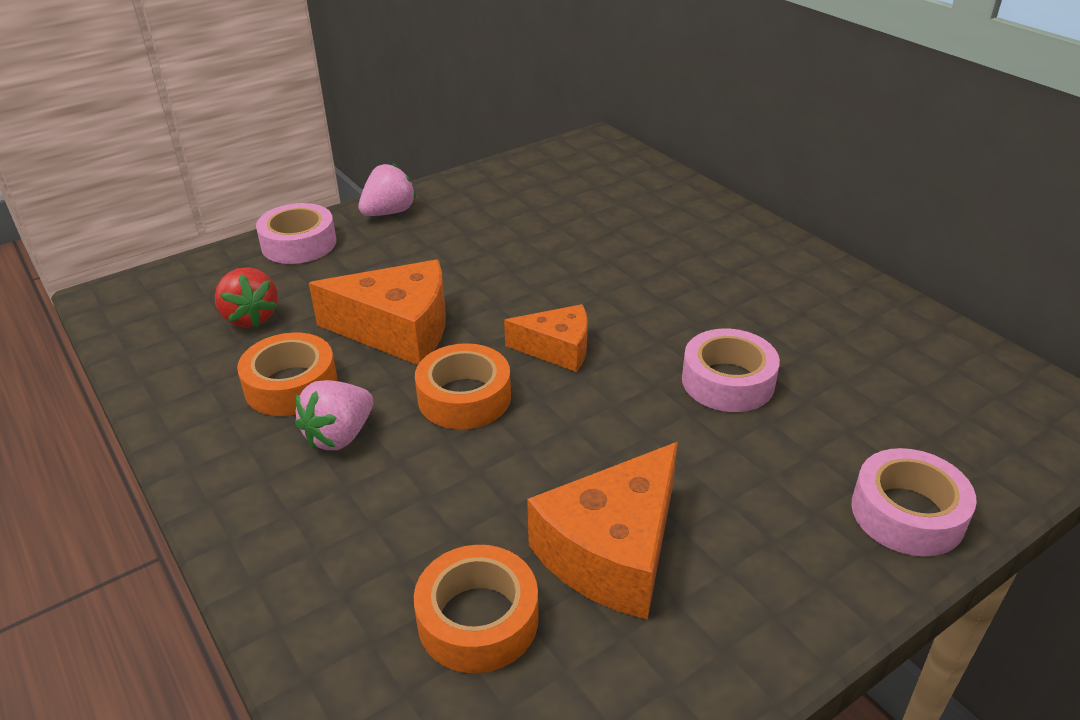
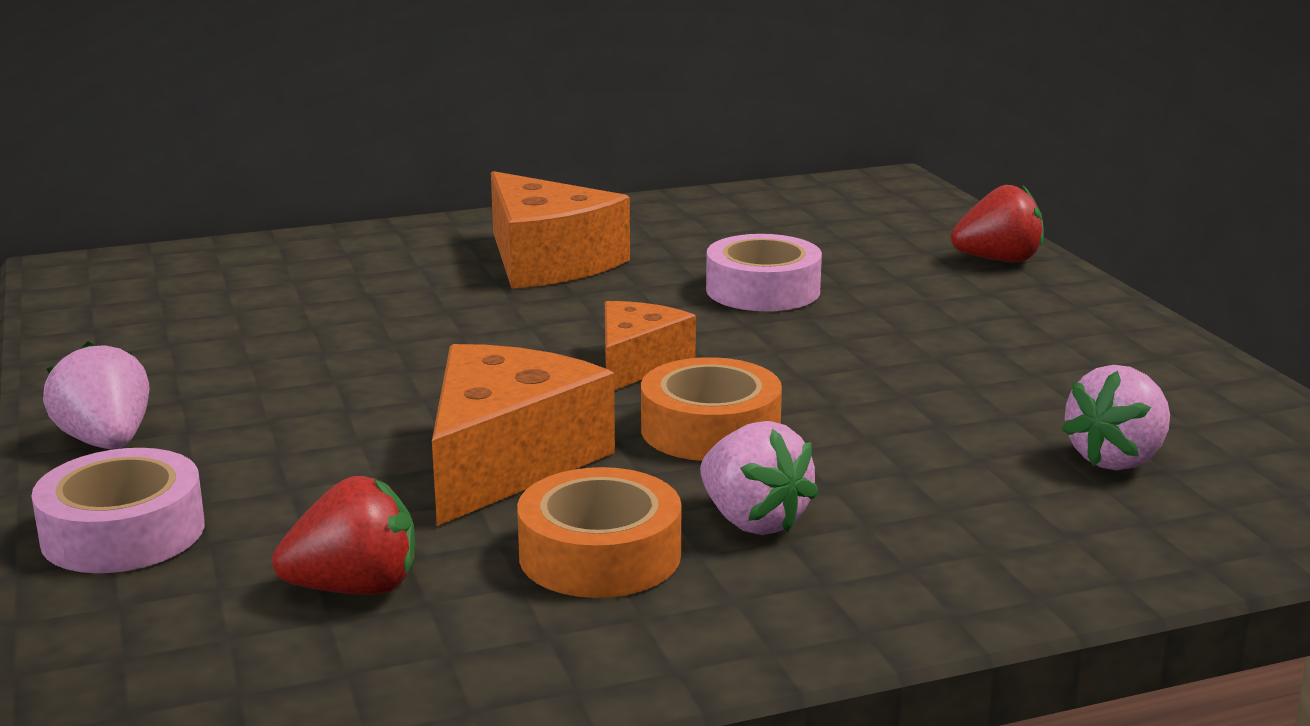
camera: 75 degrees left, 15 degrees down
(478, 619) = (1117, 459): orange tape -> pink strawberry
(613, 552) = (1025, 382): orange cheese -> orange cheese (548, 261)
(907, 513) = (998, 260): pink tape -> red strawberry

